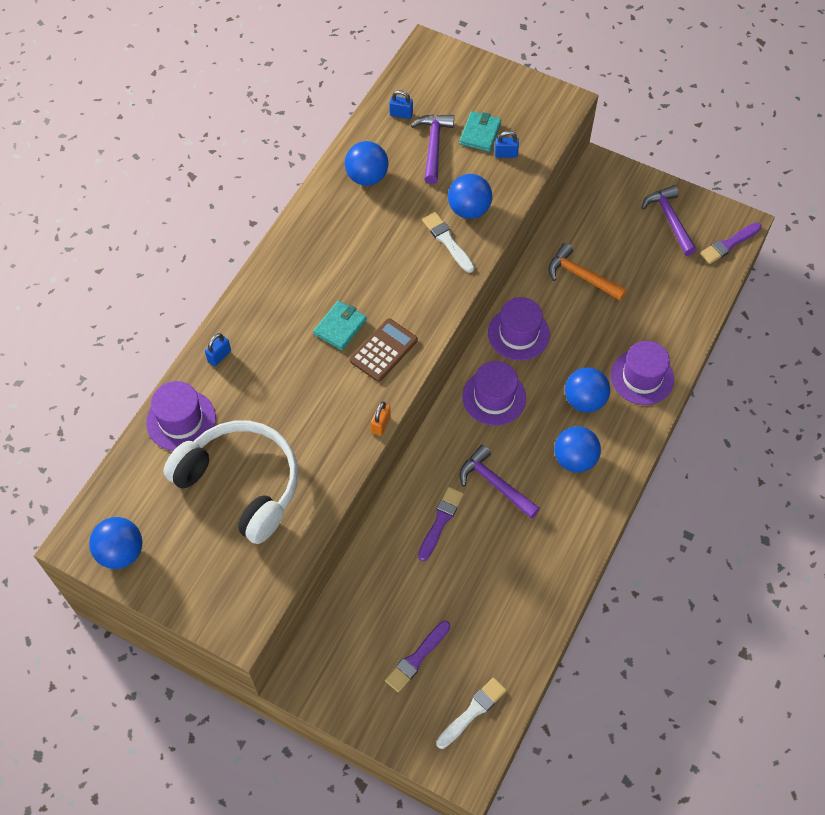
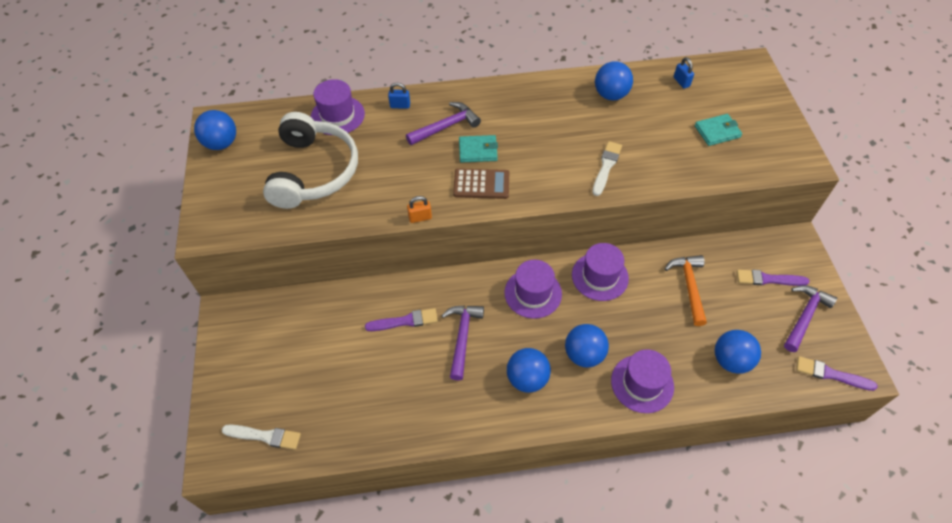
camera: 55 degrees right, 5 degrees down
(417, 658) = (286, 372): purple brush -> purple brush (768, 279)
(433, 146) = (676, 113): purple hammer -> purple hammer (446, 126)
(469, 209) = (646, 163): blue ball -> blue ball (731, 360)
(506, 154) = (717, 156): blue padlock -> none

